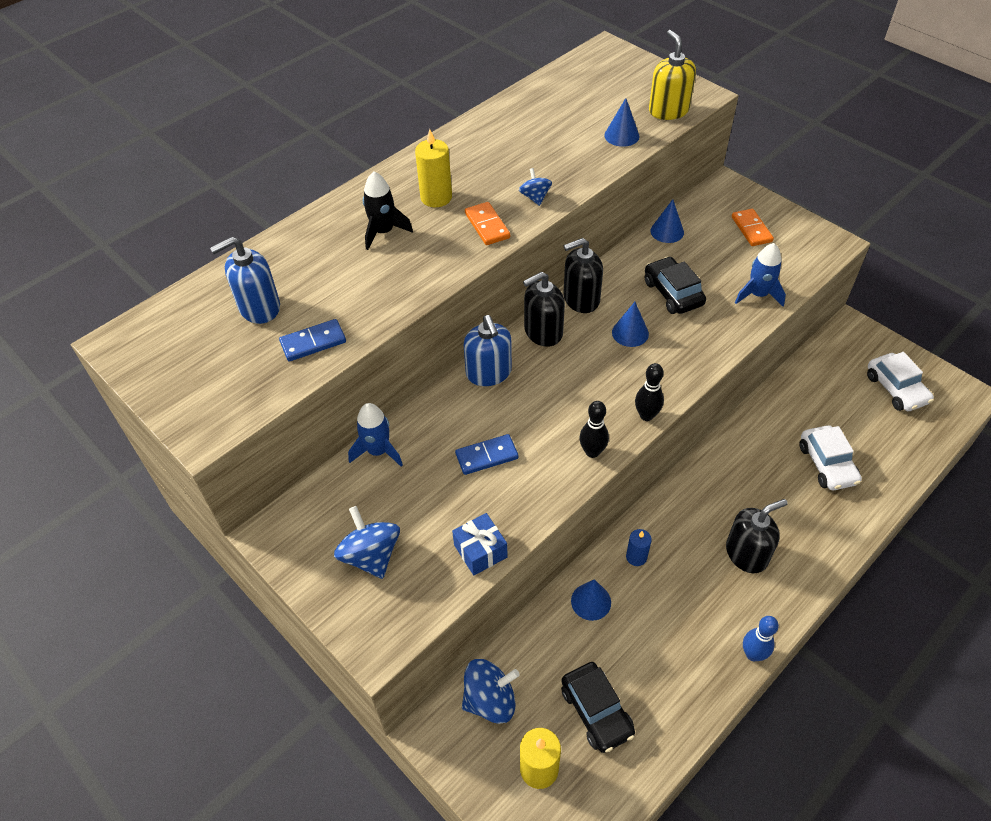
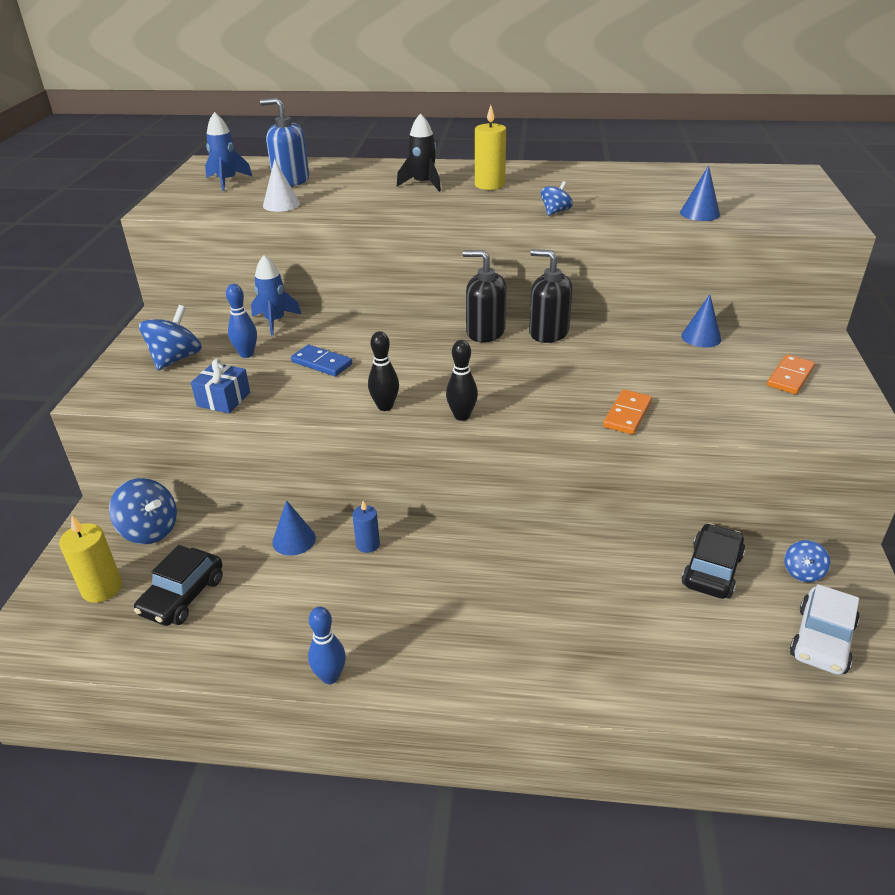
camera: 50 degrees right, 15 degrees down
(313, 342) = (281, 204): blue domino -> white cone
(417, 499) = (246, 354): none -> blue bowling pin
(487, 226) = (491, 209): orange domino -> orange domino (627, 414)
(489, 373) = (408, 329): blue soap dispenser -> none
(630, 333) = (546, 369): blue cone -> none
(668, 110) = (777, 218): yellow soap dispenser -> none
(673, 293) = (630, 370): black car -> black car (712, 570)
(746, 554) = (447, 617): black soap dispenser -> none
(758, 295) = (709, 415): blue rocket -> blue rocket (227, 181)
(827, 464) = (634, 628): white car -> none
(841, 354) = (802, 572): none -> blue spinning top

